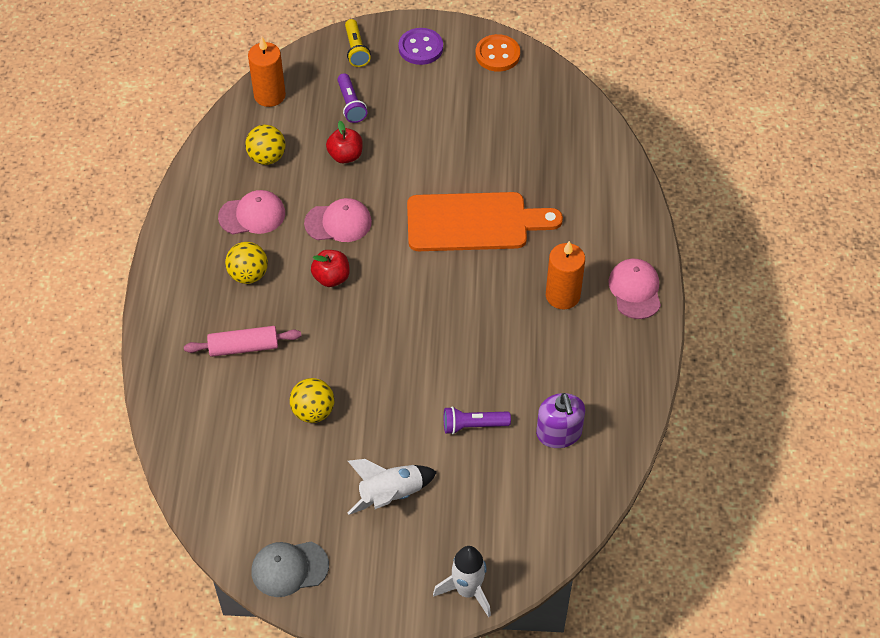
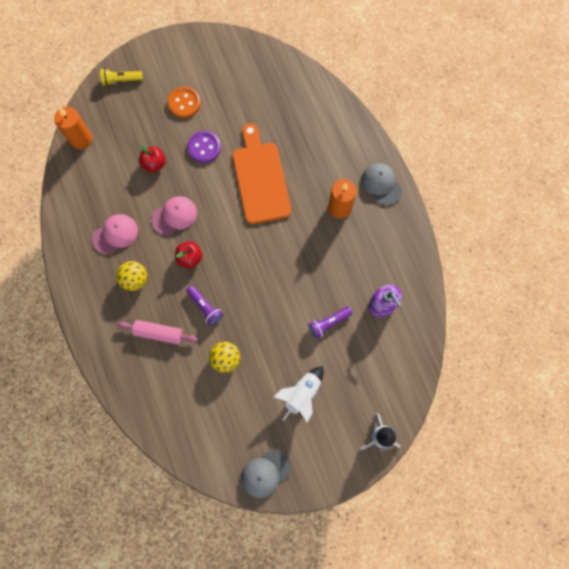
camera: 25 degrees left, 20 degrees up
(244, 347) = (159, 333): pink rolling pin -> pink rolling pin turned 45 degrees clockwise
(267, 157) = (103, 187): yellow ball -> none
(350, 105) = (138, 124): purple flashlight -> purple flashlight (205, 307)
(356, 49) = (121, 80): yellow flashlight -> yellow flashlight turned 120 degrees clockwise
(420, 48) = (163, 62): purple button -> purple button (204, 147)
(474, 222) = (260, 178): orange cutting board -> orange cutting board turned 75 degrees counterclockwise
(497, 54) = (216, 47): orange button -> orange button (184, 103)
(635, 290) = (381, 184): pink cap -> grey cap

